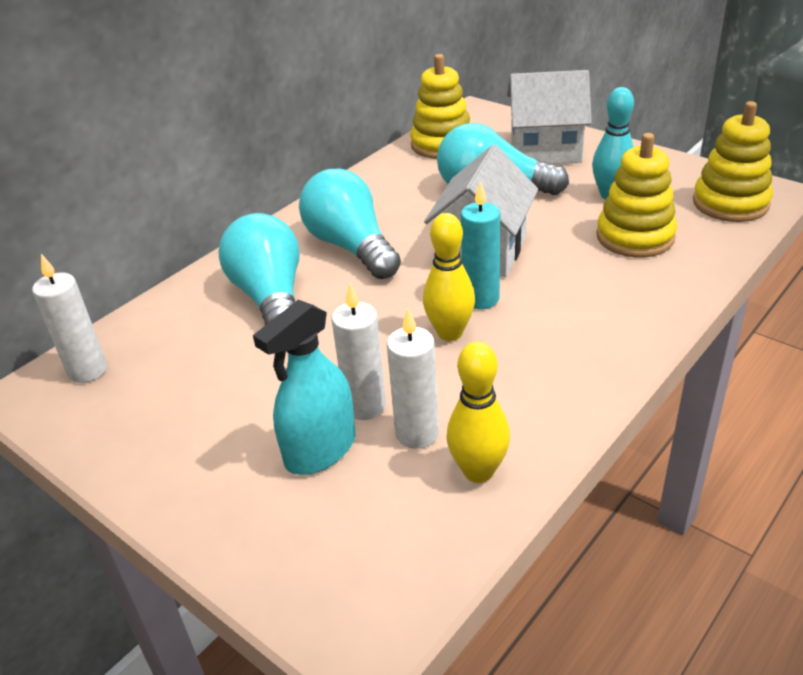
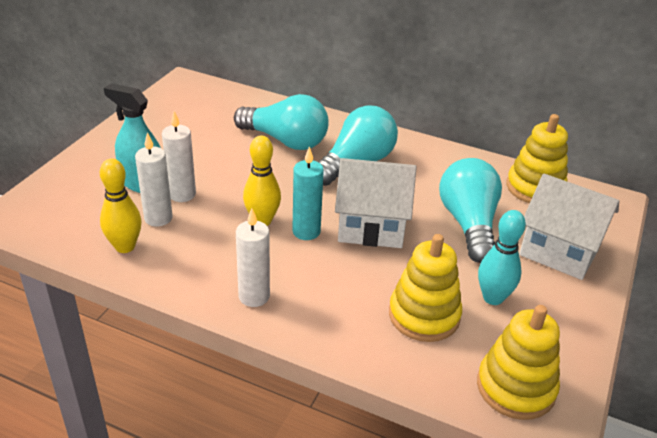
camera: 70 degrees right, 0 degrees up
(87, 370) = (205, 94): white candle -> white candle (254, 296)
(271, 298) = (285, 140): turquoise light bulb -> turquoise light bulb turned 60 degrees clockwise
(545, 150) = (559, 251): white house -> white house turned 45 degrees counterclockwise

